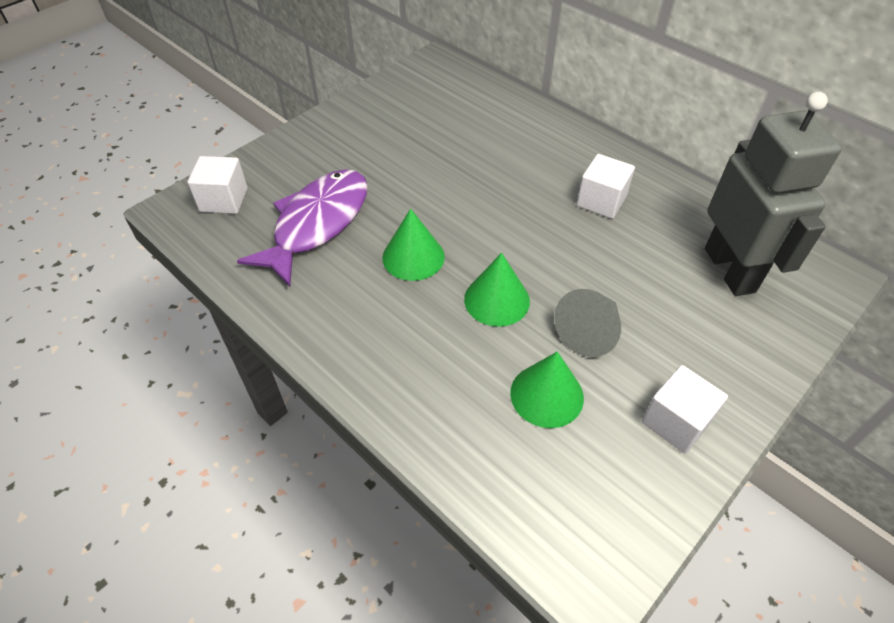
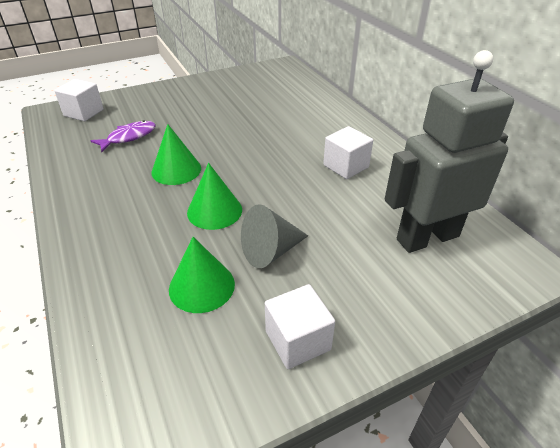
camera: 20 degrees right, 10 degrees down
(317, 224) = (129, 137): purple fish -> purple fish, size x0.54
(730, 270) = (427, 237): grey robot -> grey robot turned 120 degrees counterclockwise

